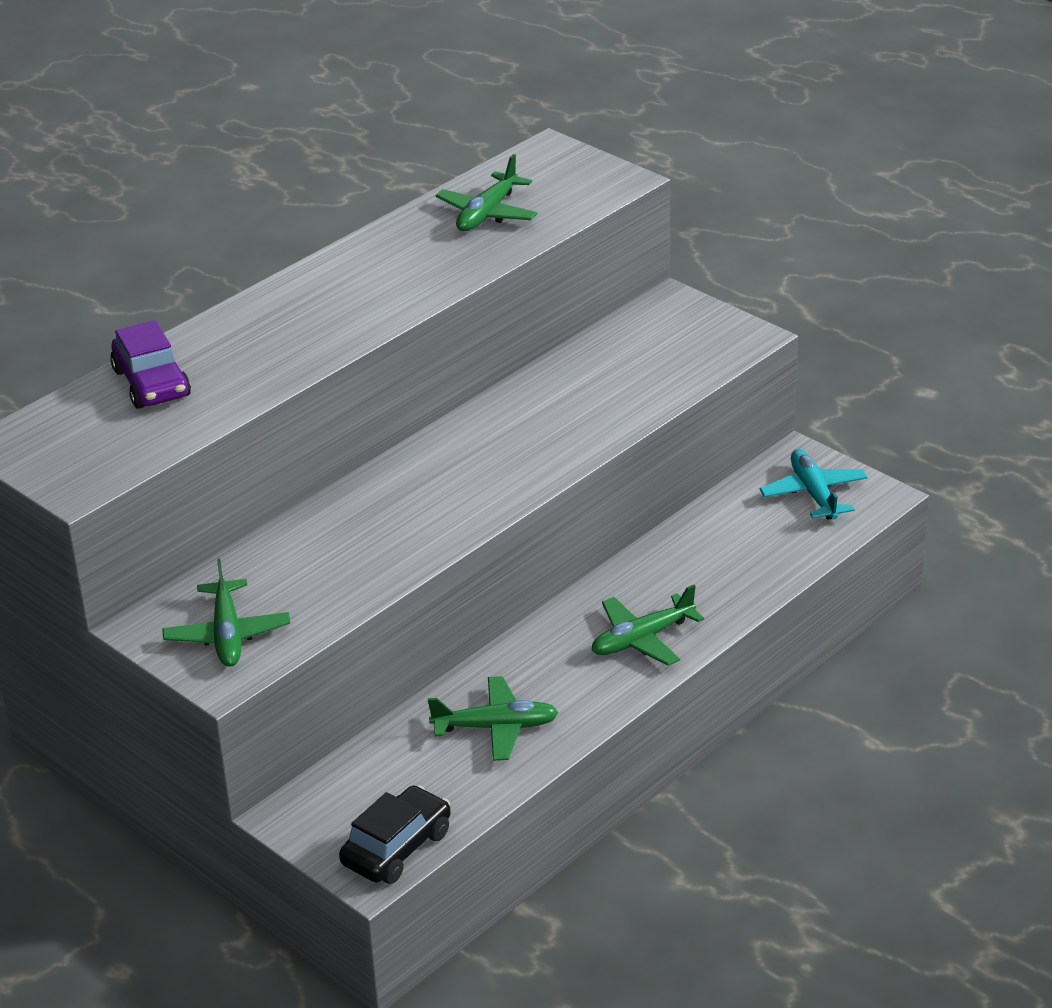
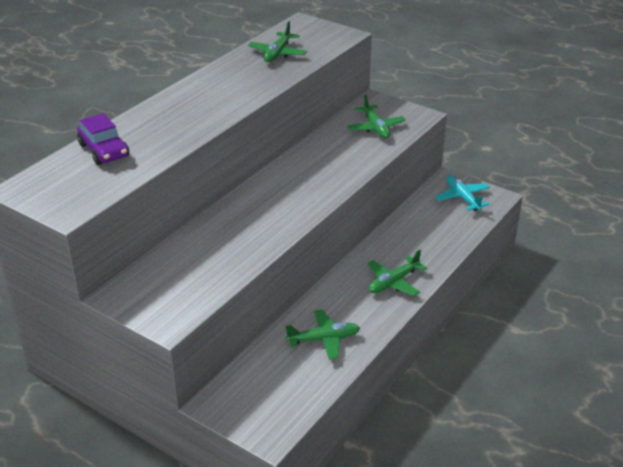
camera: 10 degrees left, 0 degrees up
(227, 635) = (167, 297): green plane -> green plane (375, 128)
(397, 848) = (283, 418): black car -> none

